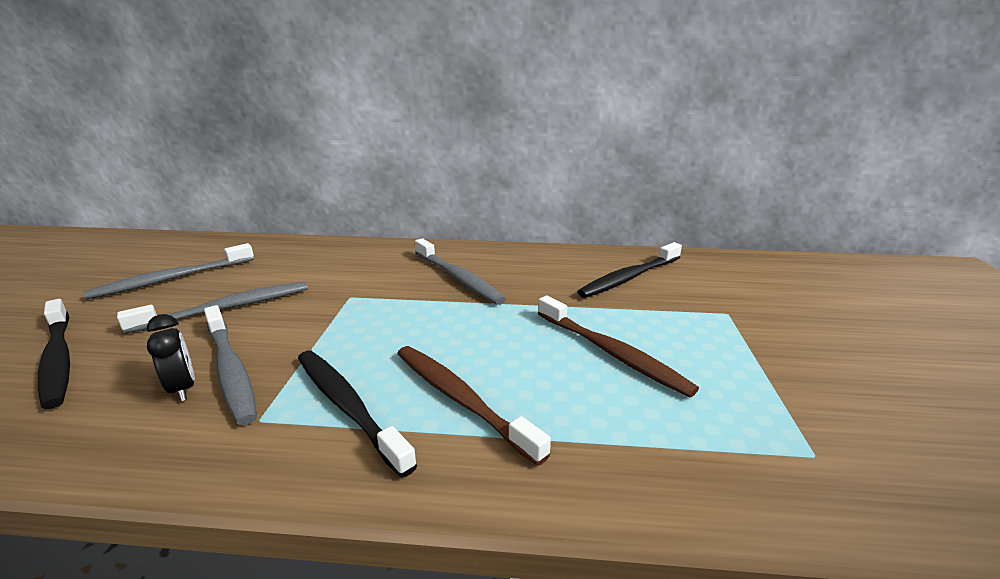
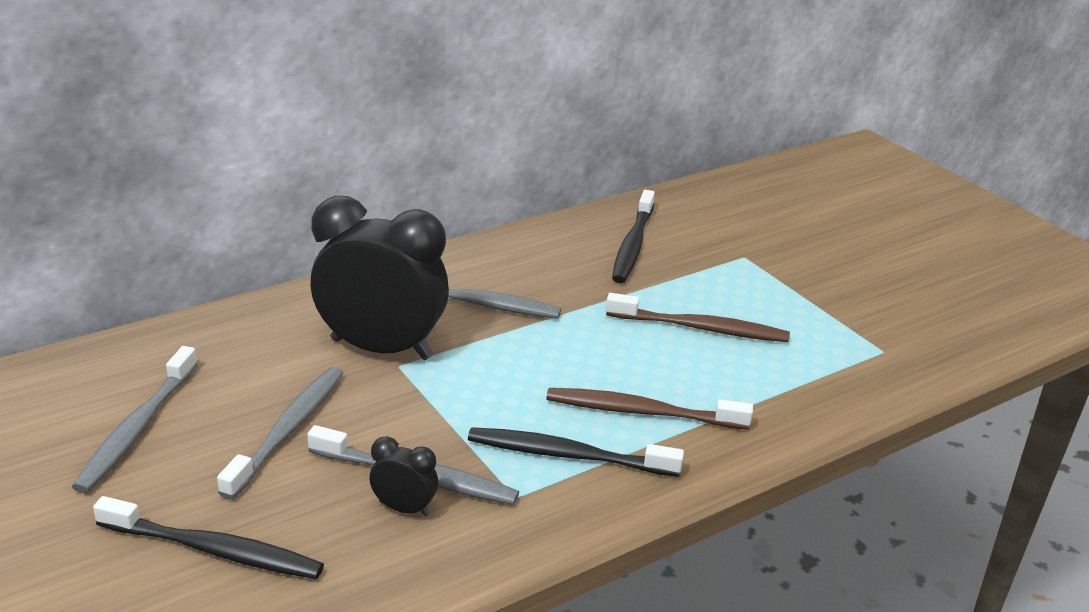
camera: 40 degrees left, 5 degrees up
(357, 284) = (381, 349): none -> black clock

